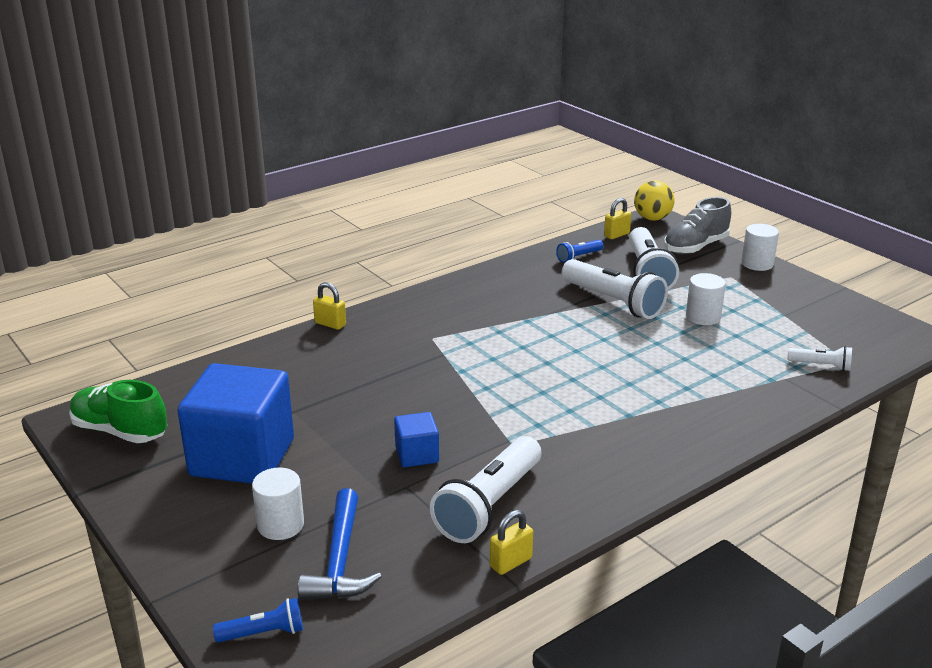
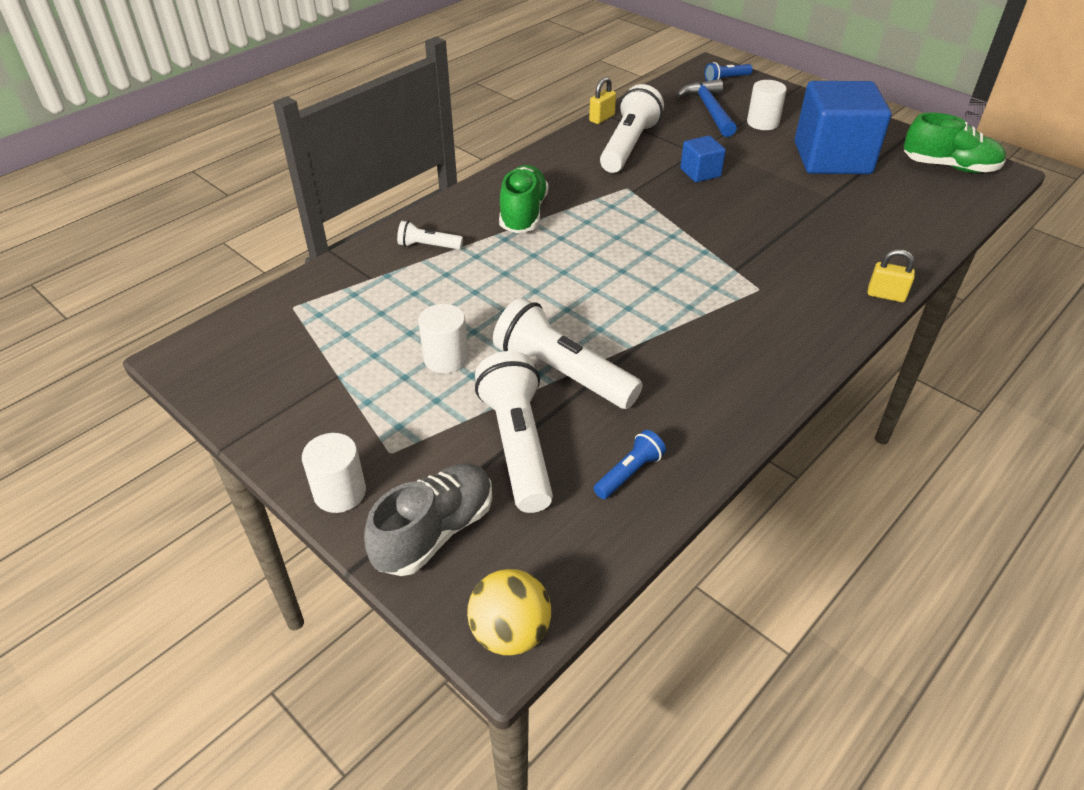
camera: 170 degrees right, 15 degrees up
(616, 235) = (575, 554): yellow padlock -> none
(638, 425) = (523, 214): none -> green shoe
(821, 366) = (326, 298): white flashlight -> white flashlight (428, 246)

